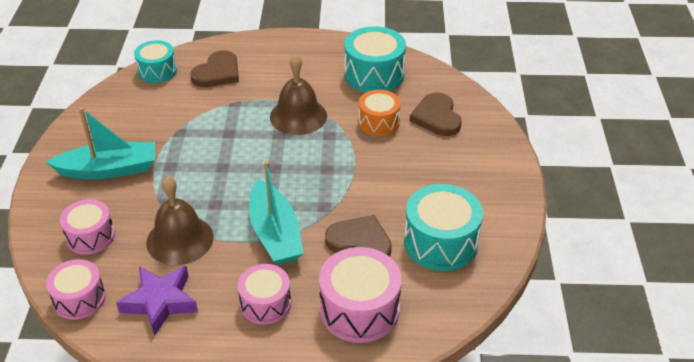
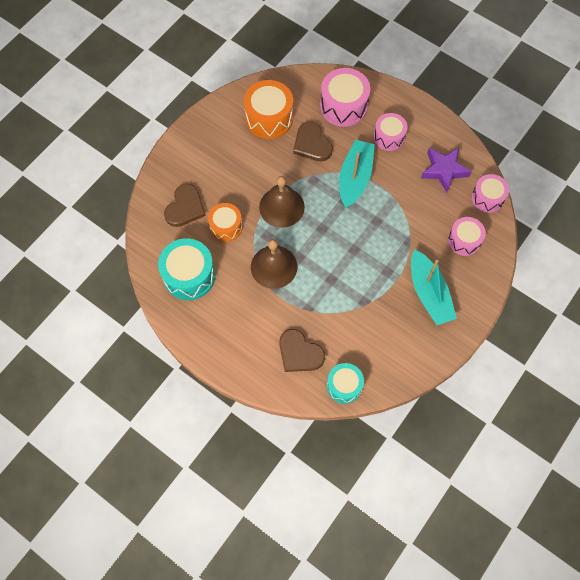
camera: 145 degrees left, 25 degrees up
(109, 169) = (429, 293): turquoise boat -> turquoise boat turned 135 degrees counterclockwise
(180, 239) = (412, 206): brown bell -> brown bell (281, 207)
(217, 73) = (299, 353): brown heart -> brown heart turned 120 degrees counterclockwise
(440, 242) = (269, 118): turquoise drum -> orange drum

